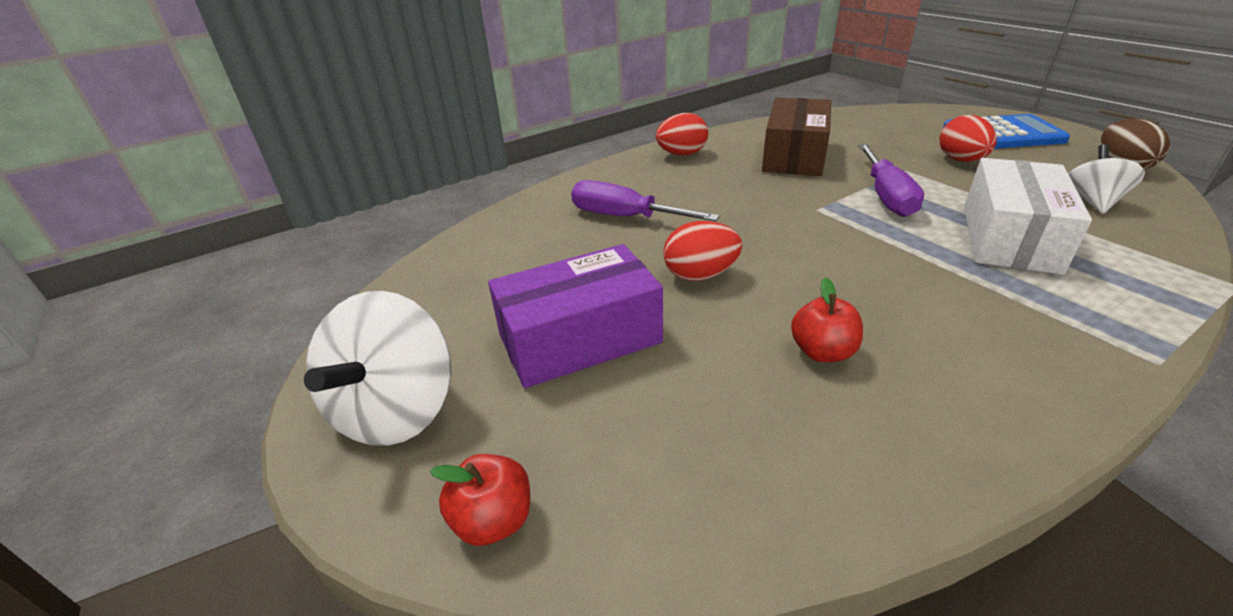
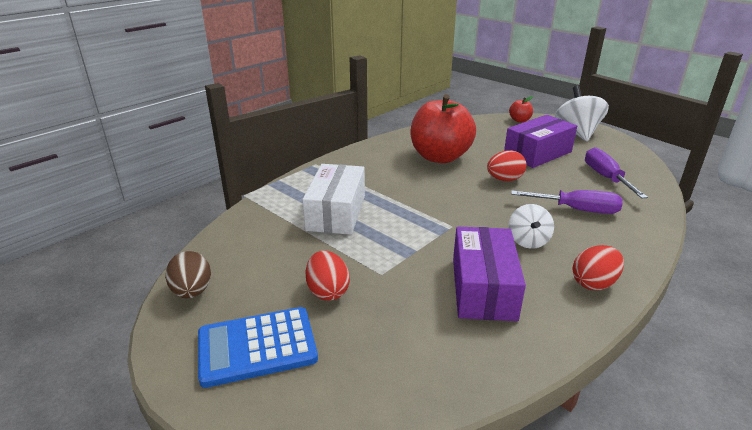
camera: 165 degrees right, 5 degrees down
(794, 156) = (483, 288): brown box -> purple box
(822, 352) = (440, 157): red apple -> red apple, size x2.38
(886, 196) = (403, 241): purple screwdriver -> purple screwdriver (606, 177)
(1092, 202) = (260, 246): white spinning top -> white spinning top (528, 241)

